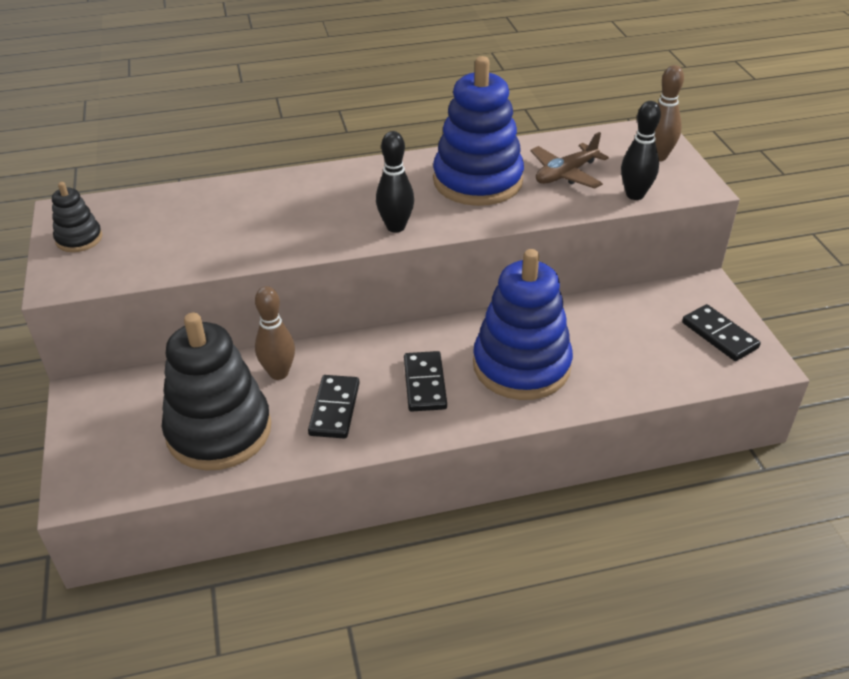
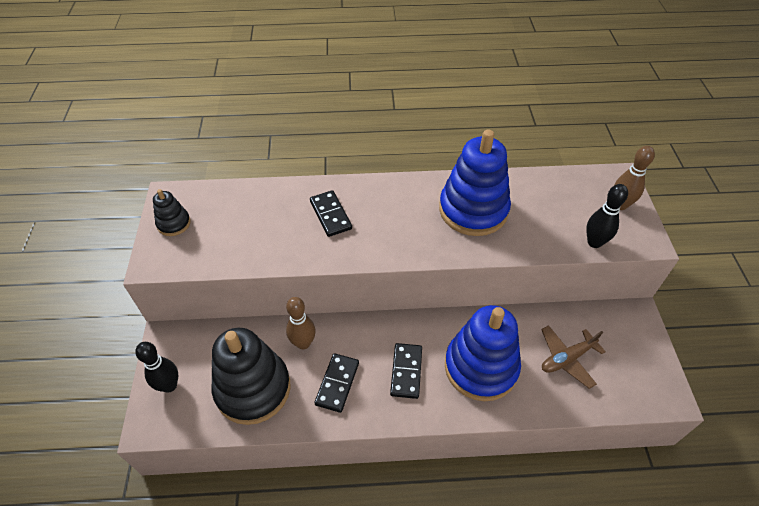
camera: 10 degrees right, 10 degrees up
(396, 227) = (403, 247): black bowling pin -> black bowling pin (169, 385)
(566, 174) = (543, 213): brown plane -> brown plane (567, 358)
(719, 335) = (639, 364): black domino -> black domino (330, 215)

